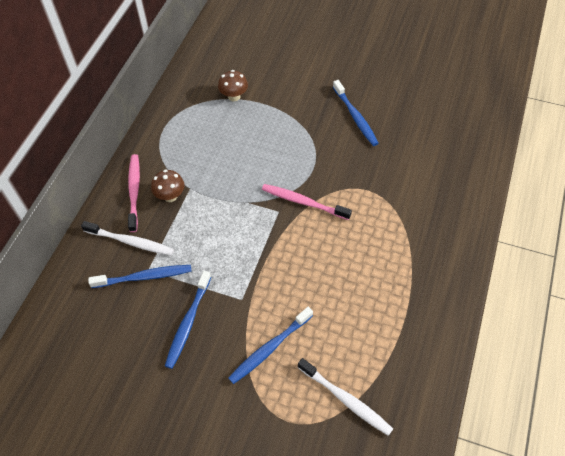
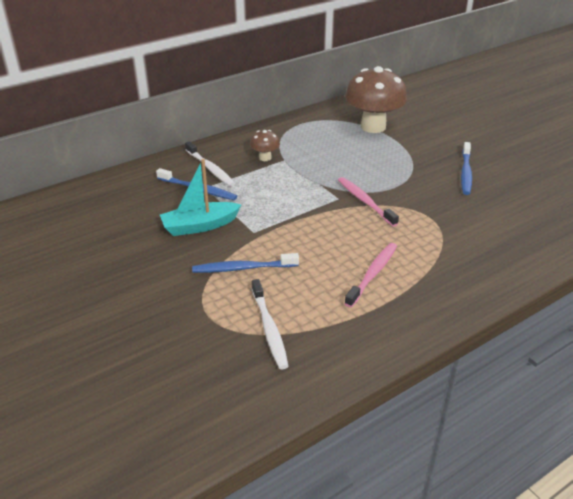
camera: 35 degrees right, 20 degrees down
(134, 191) = (242, 146): pink toothbrush -> pink toothbrush (373, 274)
(188, 323) = (200, 226): blue toothbrush -> turquoise boat
(234, 96) = (373, 126): brown mushroom -> brown mushroom, size x2.18

